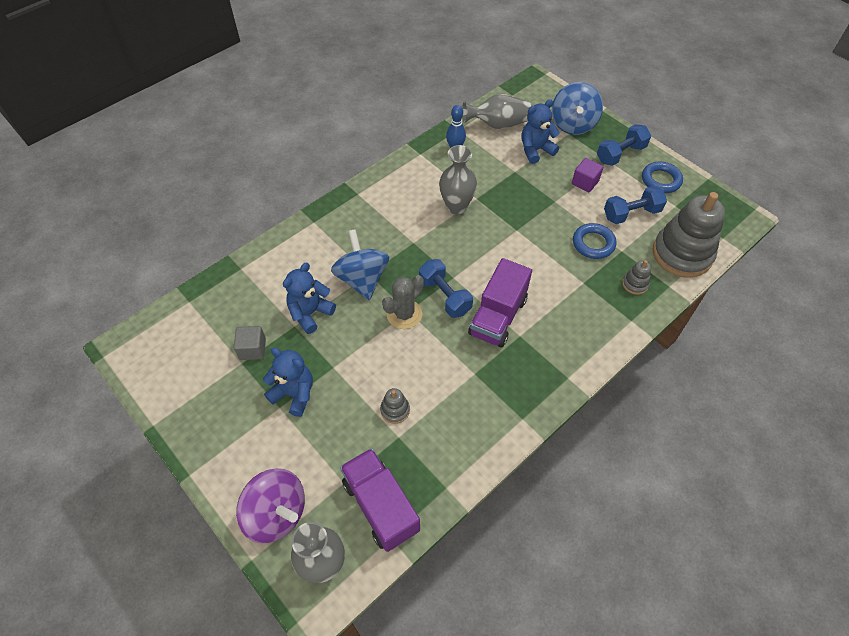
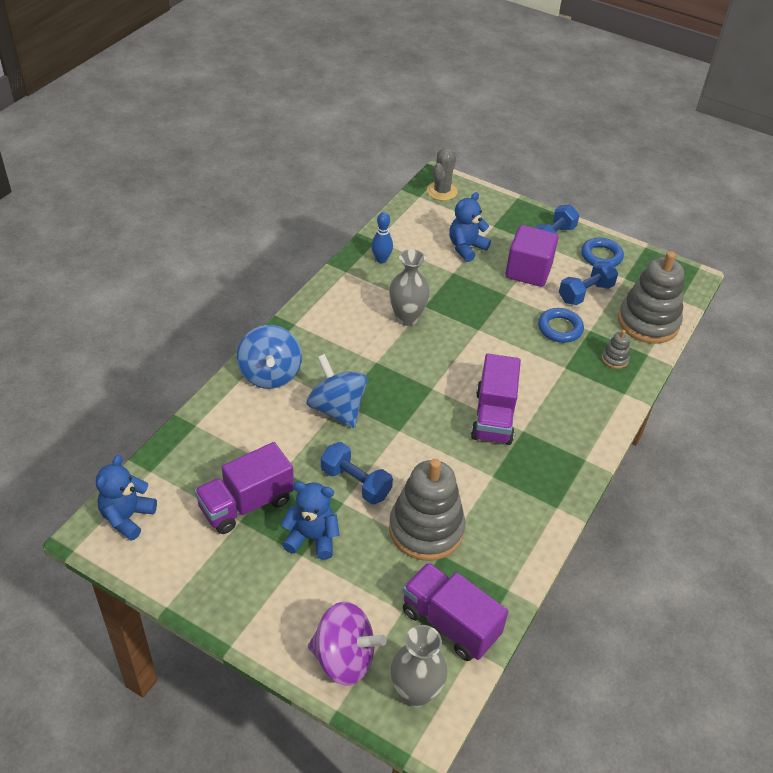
camera: 20 degrees left, 10 degrees down
(252, 349) = (246, 504): grey cube -> purple truck
(310, 313) = (294, 454): blue teddy bear -> blue teddy bear (127, 517)
(395, 410) = (426, 529): grey stacking toy -> grey stacking toy, size x2.35
(404, 314) = (396, 434): grey cactus -> grey cactus (442, 191)
(445, 296) = (431, 408): blue dumbbell -> blue dumbbell (356, 483)
(497, 124) = (416, 228): grey vase -> none
(573, 124) = (494, 216): blue spinning top -> blue spinning top (270, 374)
(585, 182) = (528, 271): purple cube -> purple cube, size x1.77

